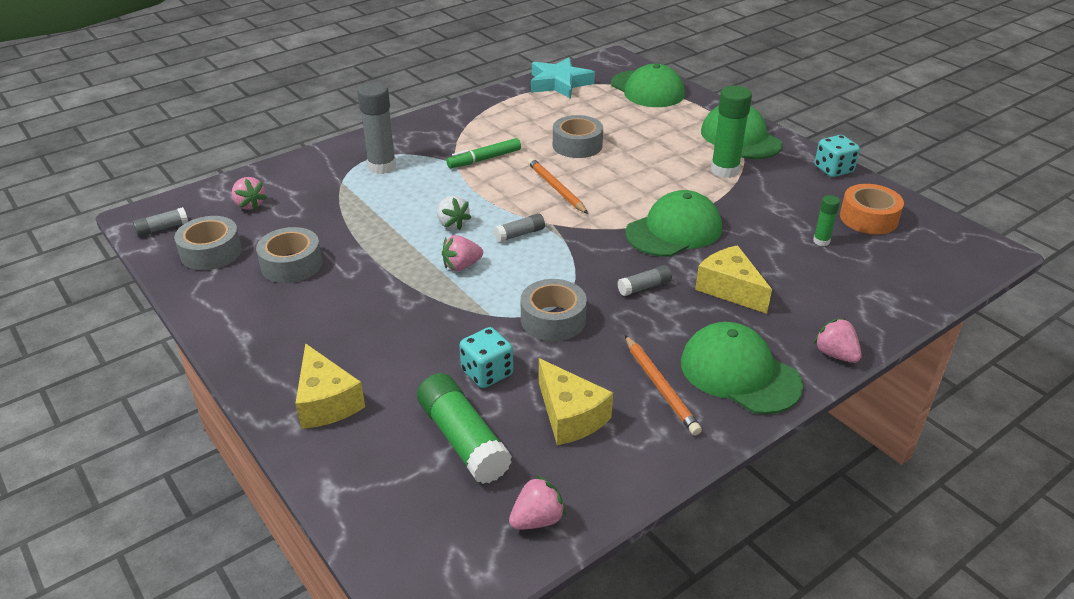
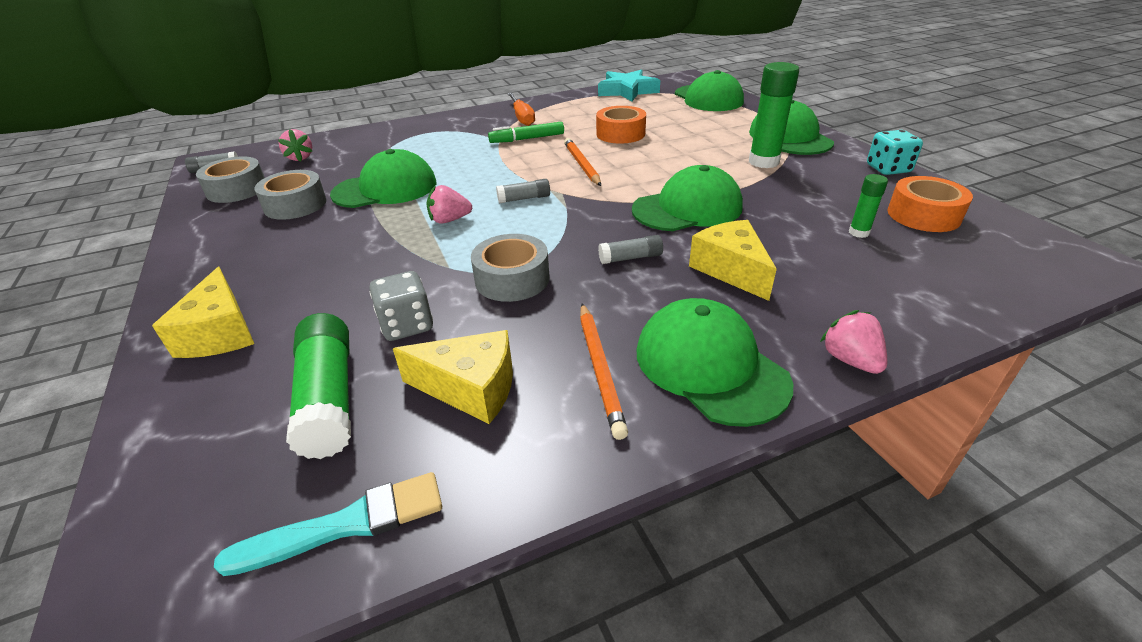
camera: 15 degrees right, 0 degrees up
(373, 236) = (385, 188): none -> green cap
(382, 166) = (432, 139): grey glue stick -> none
(452, 224) = (464, 185): white strawberry -> none
(463, 129) = (522, 117): none -> orange screwdriver
(487, 373) = (407, 325): turquoise dice -> grey dice
(537, 519) = (346, 524): pink strawberry -> turquoise brush
(570, 416) = (471, 388): yellow cheese -> yellow cheese turned 60 degrees counterclockwise
(577, 145) = (620, 134): grey tape -> orange tape

